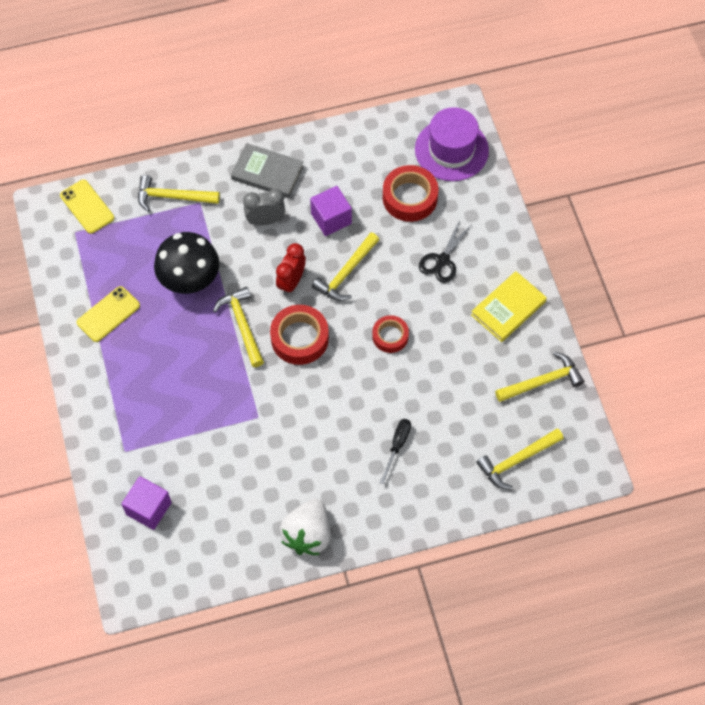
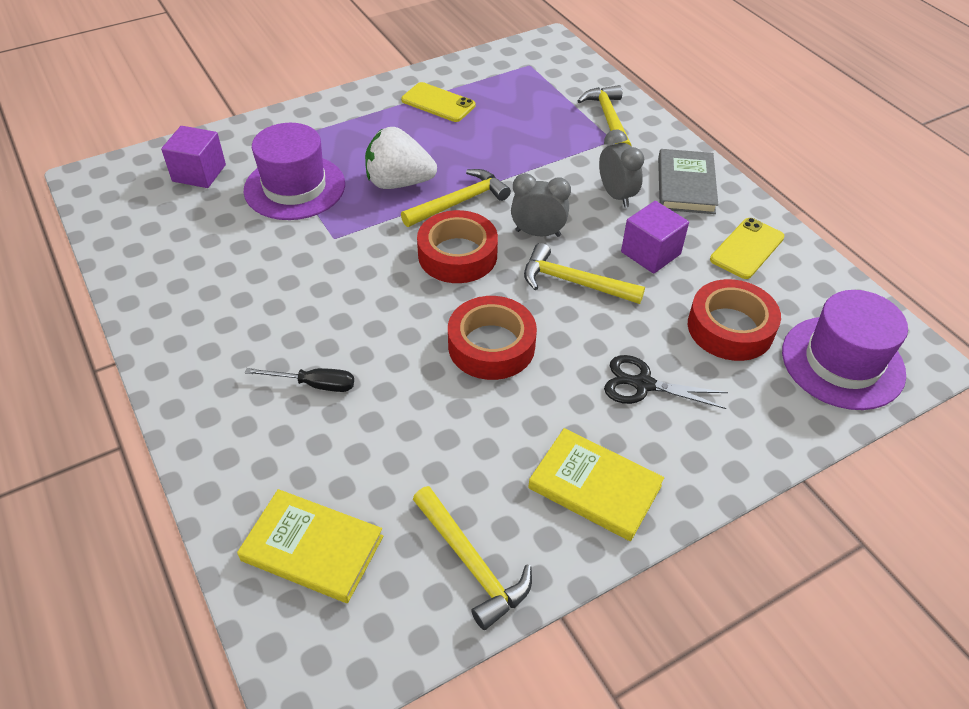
camera: 75 degrees right, 15 degrees down
(87, 207) = (564, 66): yellow phone -> yellow phone (747, 248)
(189, 279) = (506, 150): black mushroom -> none
(189, 438) = (295, 187): none -> purple hat
(291, 282) = (538, 233): red clock -> grey clock
(308, 534) = (168, 313): white strawberry -> white strawberry (399, 183)
(390, 336) = (491, 345): red tape -> red tape, size x1.59
(516, 460) = (312, 548): yellow hammer -> yellow book

